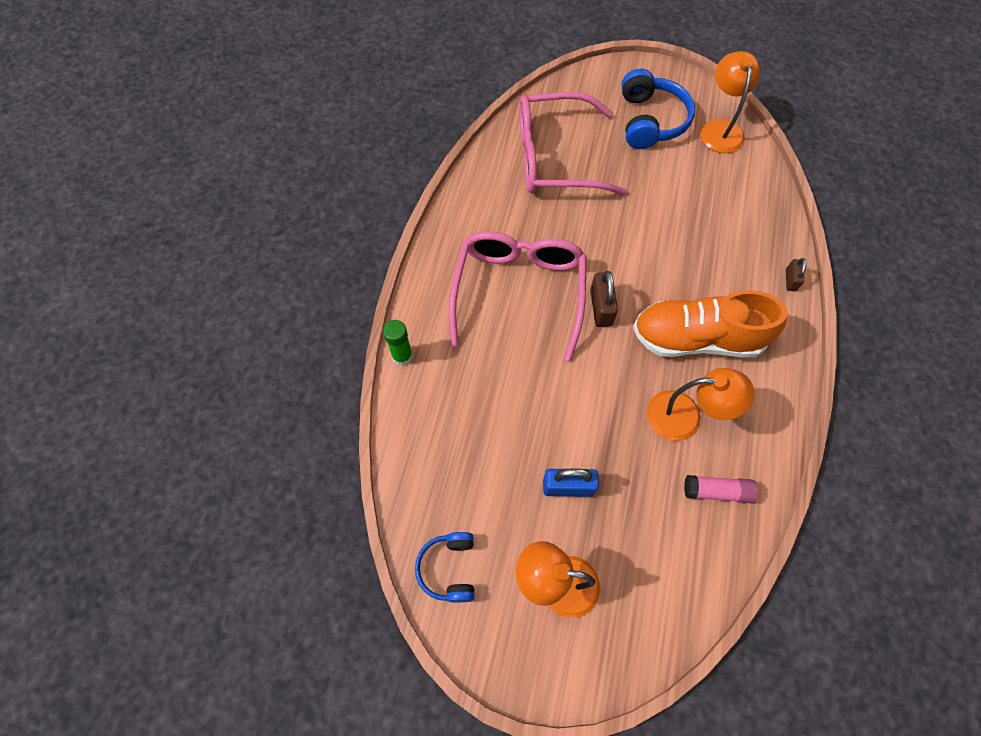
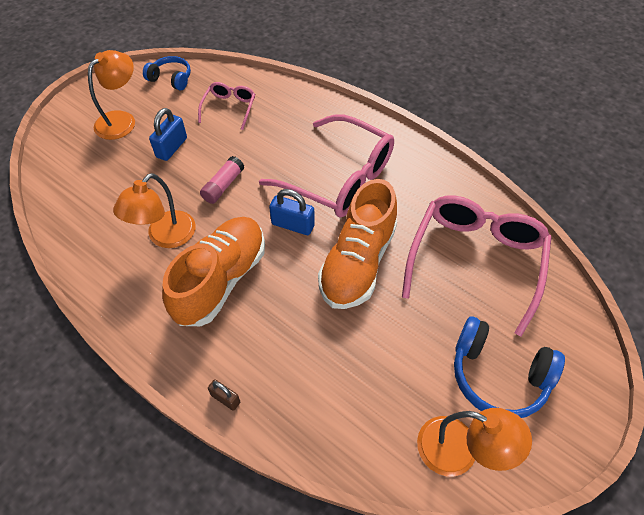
camera: 115 degrees right, 10 degrees down
(402, 356) = (325, 98): green glue stick -> none
(470, 457) = (229, 108): none -> pink glasses
(601, 308) = (293, 225): brown padlock -> blue padlock
(610, 239) = (357, 263): none -> orange shoe
(717, 491) = (99, 228): pink glue stick -> pink glue stick (223, 186)

